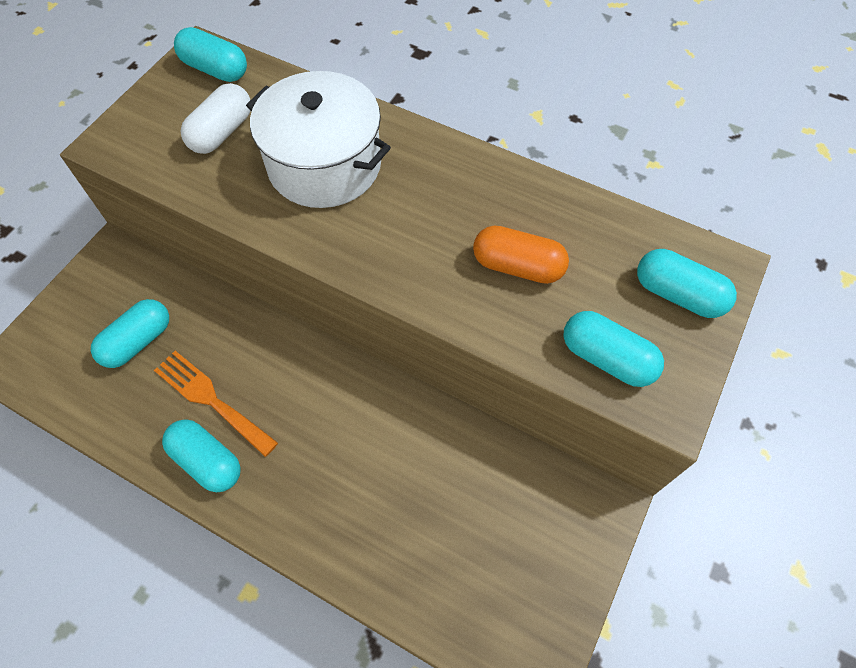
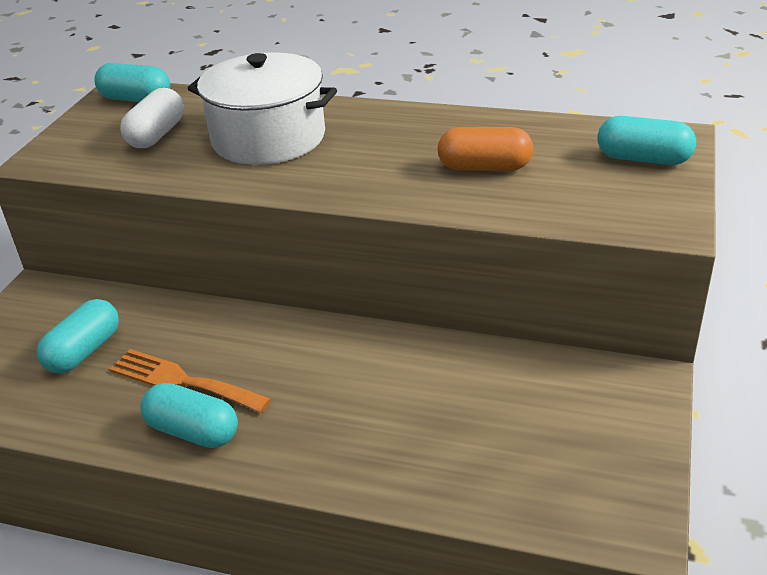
camera: 10 degrees left, 25 degrees down
(607, 358) = (597, 207): turquoise capsule -> none

